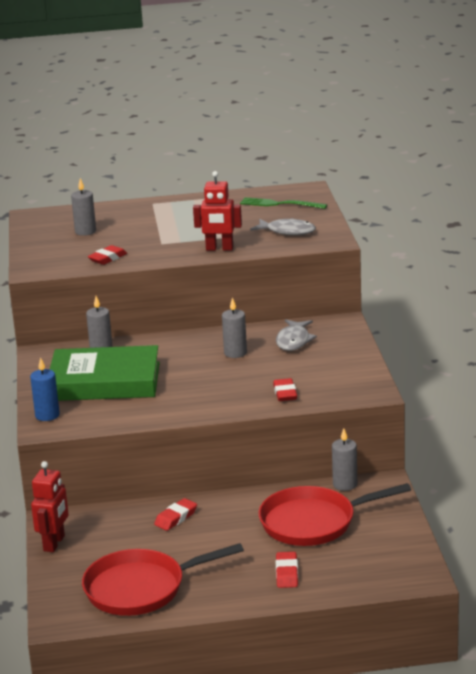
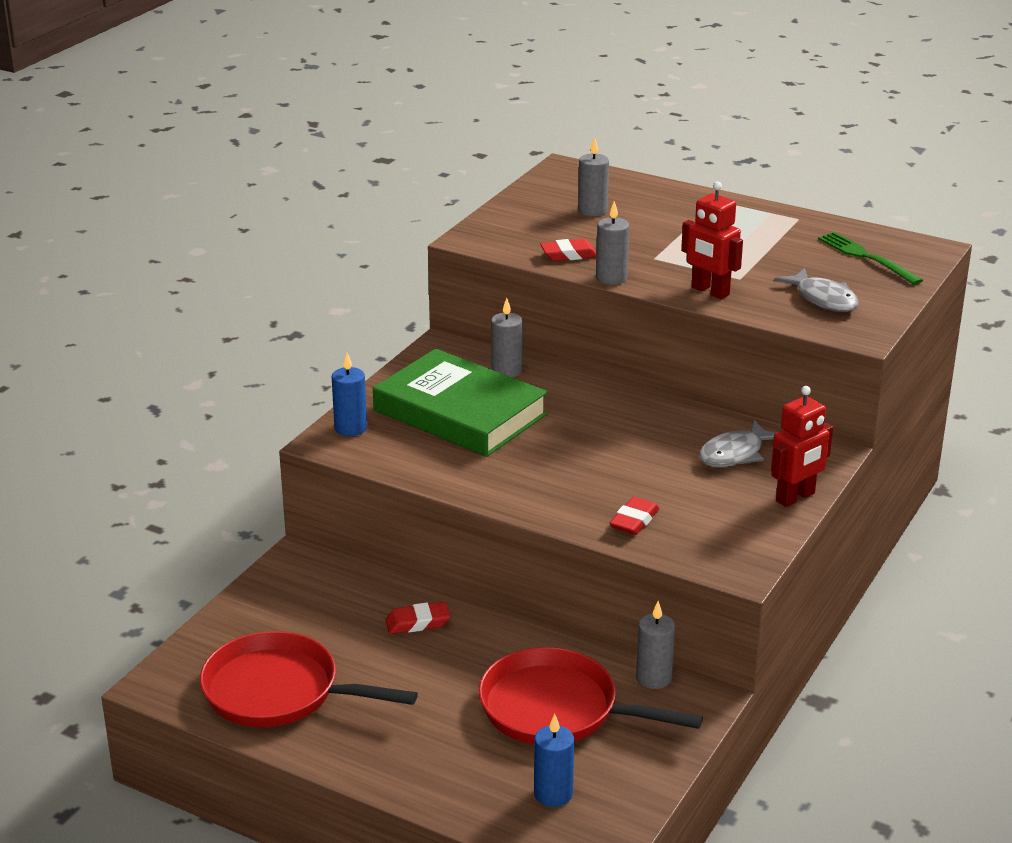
camera: 35 degrees right, 5 degrees up
(54, 543) = (264, 589): red robot -> red robot (795, 497)
(235, 353) = (646, 440): grey candle -> grey candle (611, 278)
(287, 573) = (447, 760): red eraser -> none
(364, 561) = (553, 794): none -> blue candle

